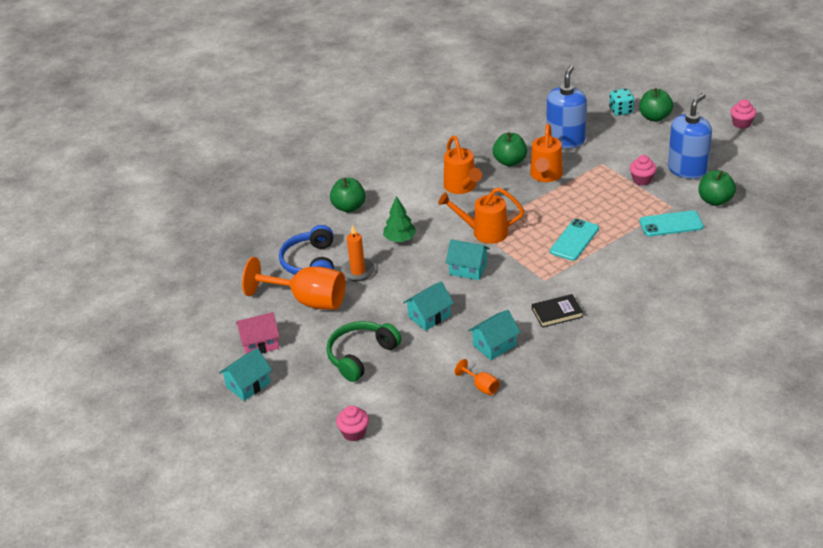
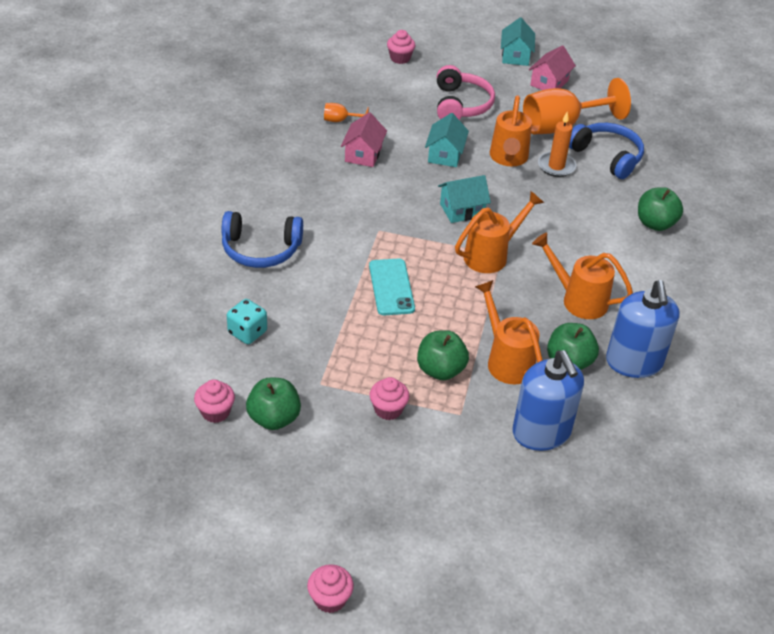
camera: 135 degrees right, 5 degrees up
(361, 356) = (461, 105): green headphones -> pink headphones
(384, 292) = (508, 158): none -> orange watering can
(400, 239) = (562, 212): green tree -> none
(494, 345) = (363, 154): turquoise house -> pink house
(557, 313) = (336, 203): black book -> none
(621, 111) = (524, 533): turquoise dice -> turquoise dice (247, 332)
(646, 301) = (261, 249): none -> blue headphones
(654, 117) = (466, 544): green apple -> green apple (440, 370)
(671, 224) = (303, 356): turquoise phone -> none
(687, 169) = (344, 456): blue soap dispenser -> blue soap dispenser (634, 362)
(749, 216) = (215, 412): none -> pink cupcake

